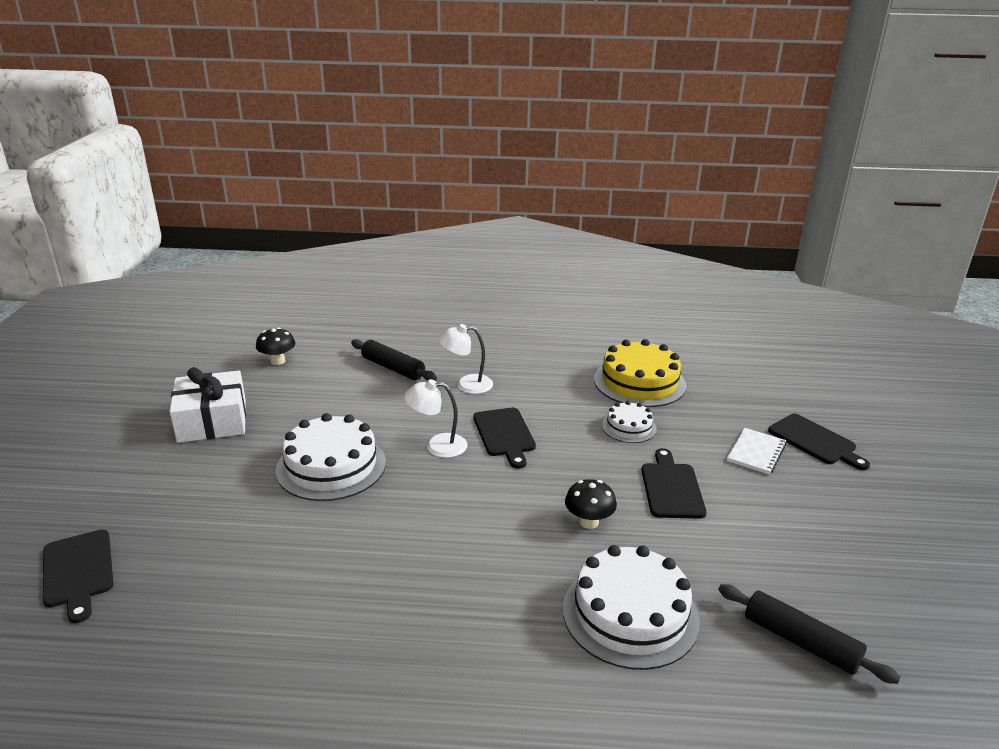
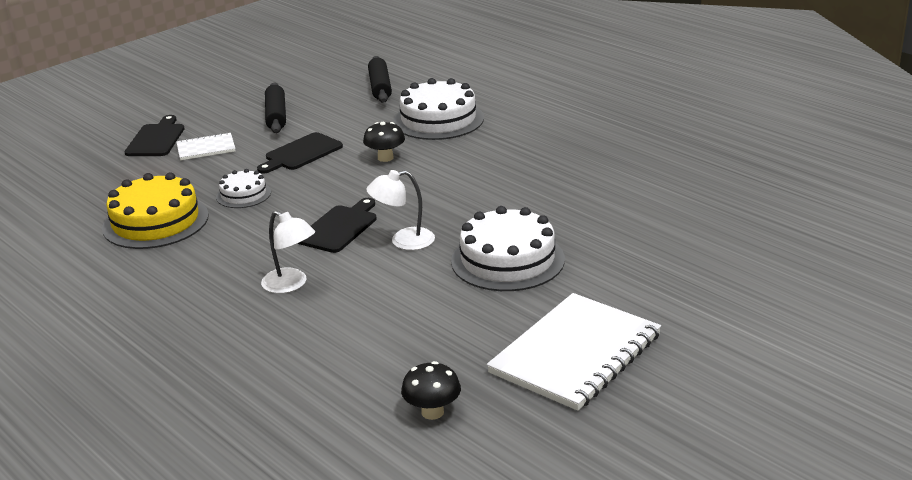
camera: 135 degrees left, 0 degrees up
(78, 571) = (762, 259): black cutting board -> none
(212, 421) = (575, 354): white gift -> white notebook
(393, 368) = (325, 338): black rolling pin -> black rolling pin (276, 116)
(437, 445) = (403, 241): white lamp -> white lamp turned 120 degrees clockwise

